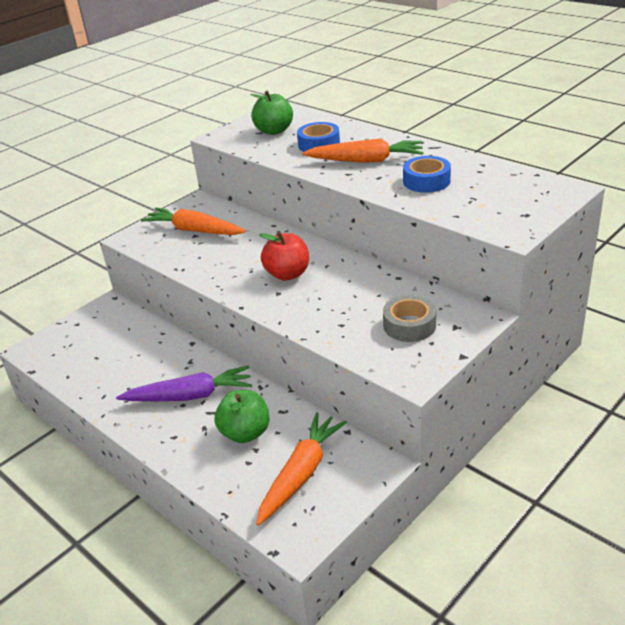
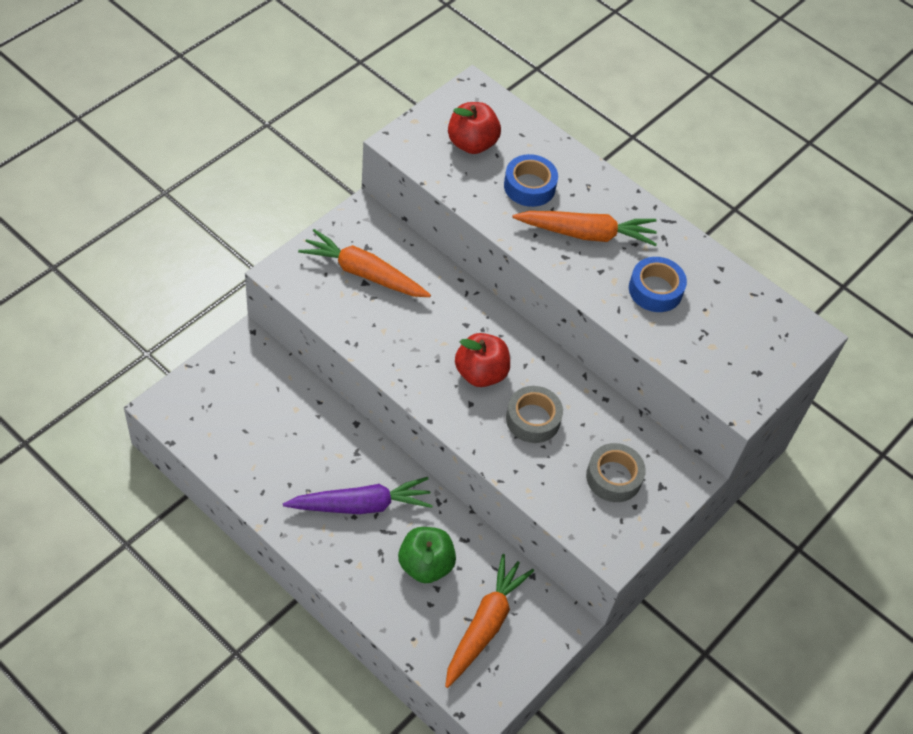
camera: 10 degrees left, 20 degrees up
(274, 131) = (472, 143): green apple -> red apple
(333, 296) = (533, 419): none -> grey tape

